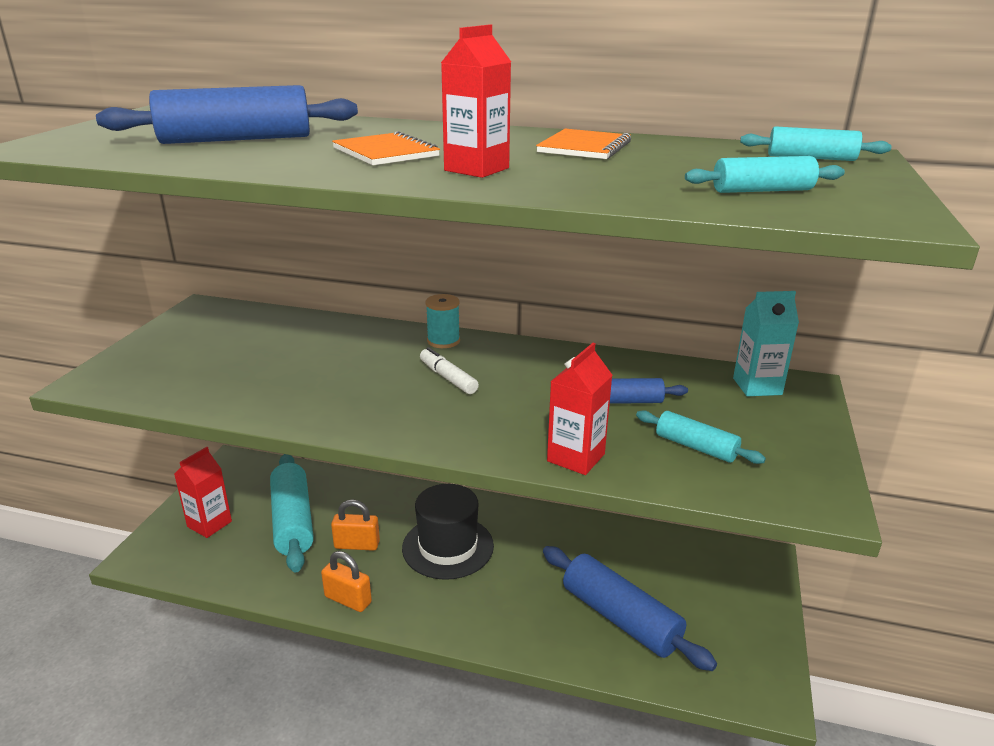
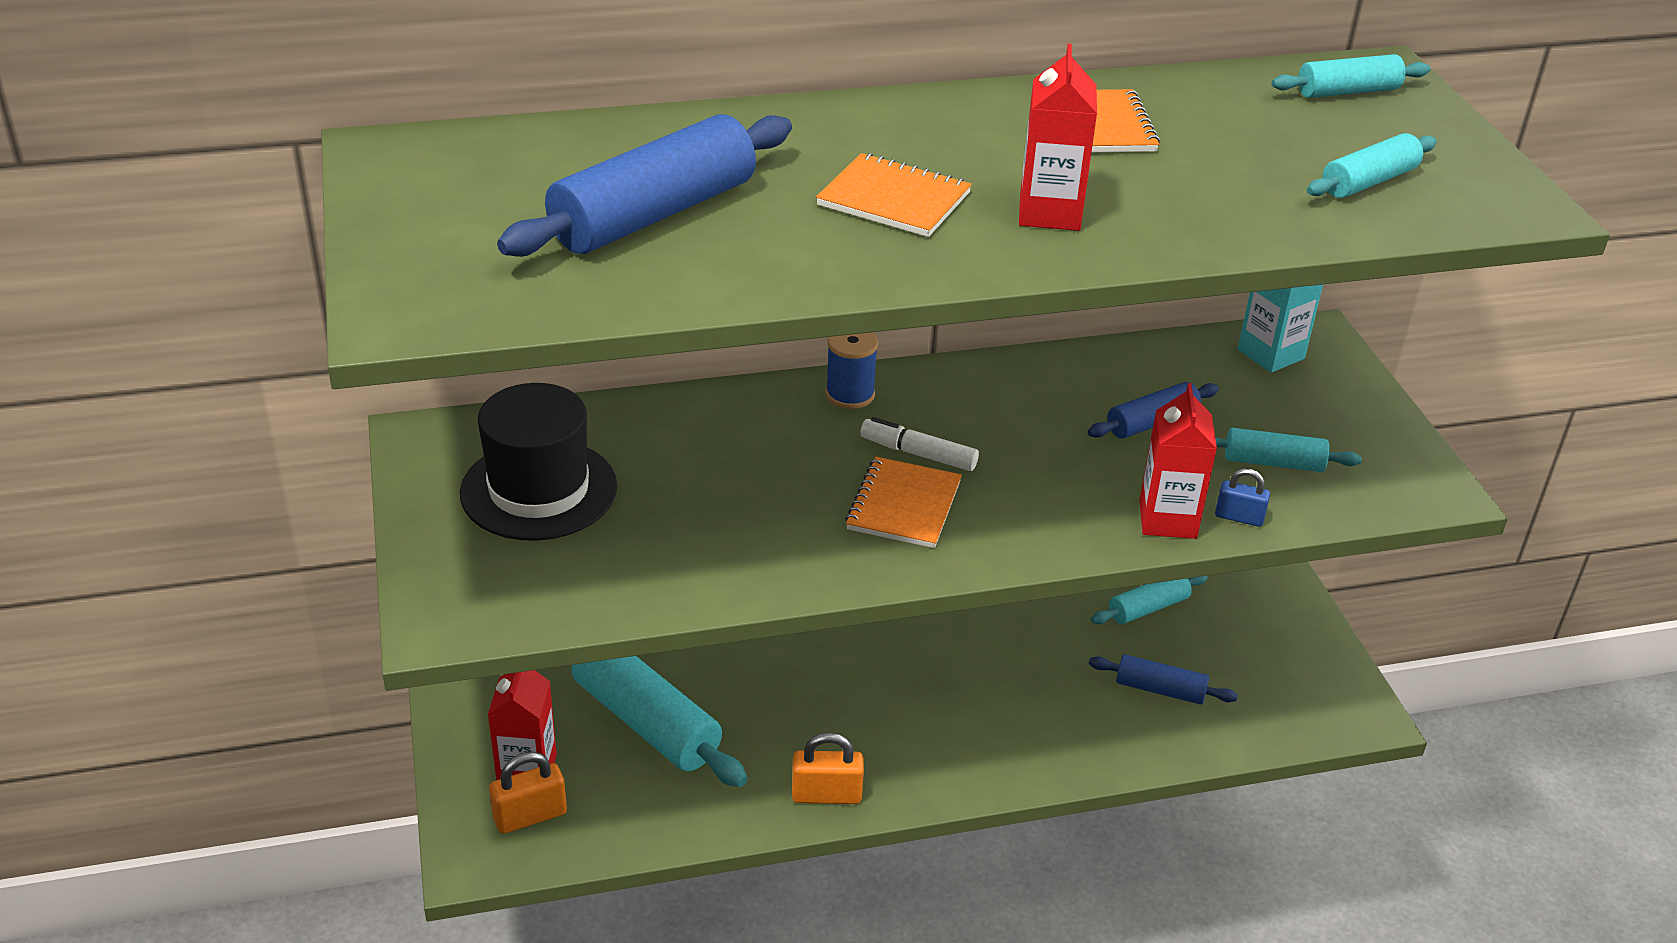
camera: 30 degrees left, 10 degrees up
(357, 545) = (769, 720): orange padlock -> orange padlock (530, 816)
(405, 400) = (903, 505): none -> orange notebook
(443, 341) = (850, 394): turquoise spool -> blue spool
(448, 547) = (890, 678): black hat -> black hat (539, 490)
(620, 618) = (1160, 689): blue rolling pin -> blue rolling pin, size x0.54
(633, 472) = (1239, 517): none -> blue padlock
(652, 564) = (1148, 608): none -> turquoise rolling pin

